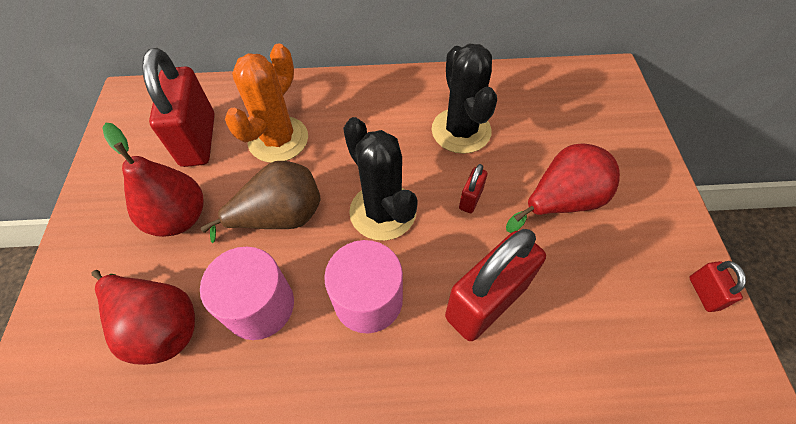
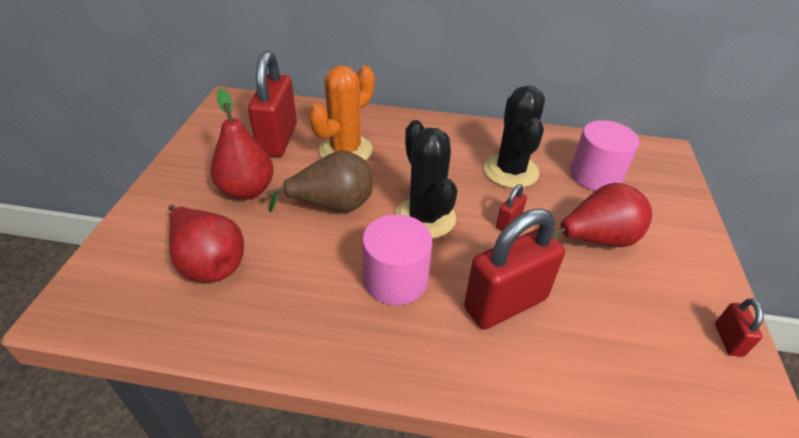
camera: 10 degrees right, 15 degrees down
(259, 306) = (298, 265): pink cylinder -> pink cylinder (595, 175)

